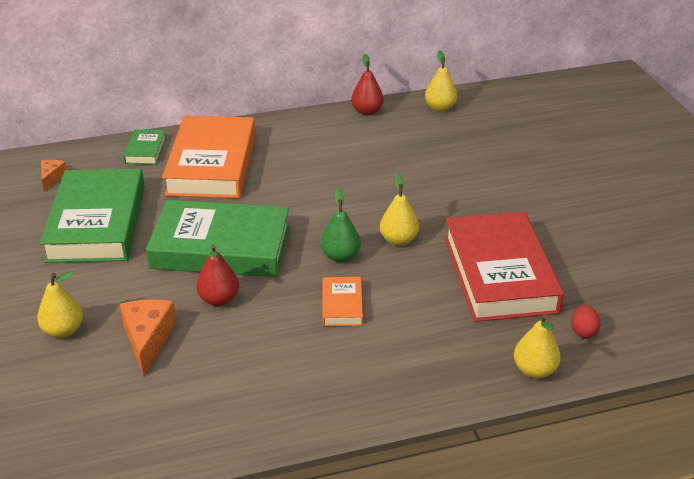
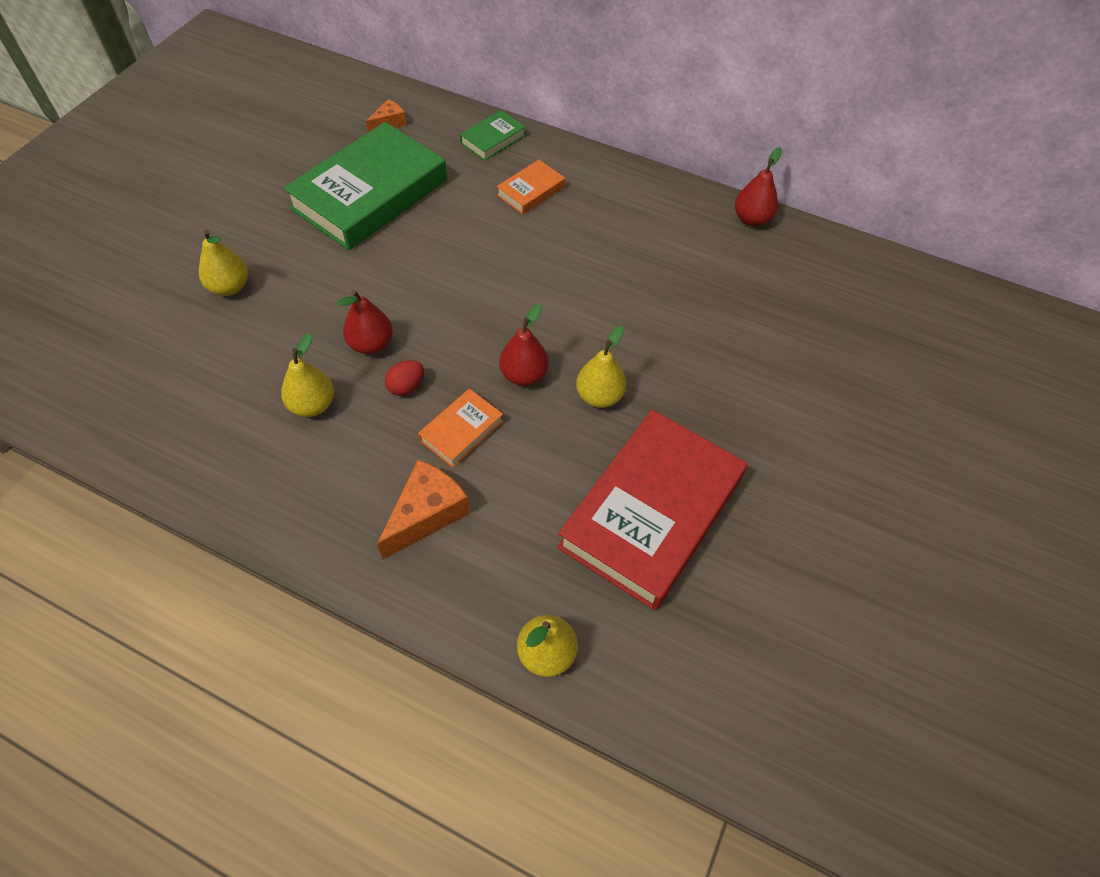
camera: 40 degrees right, 20 degrees up
(148, 339) = (275, 344): orange cheese -> orange cheese (426, 514)
(212, 164) = (531, 191): orange book -> orange book, size x0.44
(221, 247) = (435, 289): green book -> none
(340, 256) = (524, 375): green pear -> red pear
(440, 108) = (838, 262): yellow pear -> yellow pear (312, 405)
(583, 331) = (653, 652): red egg -> red egg (406, 387)

